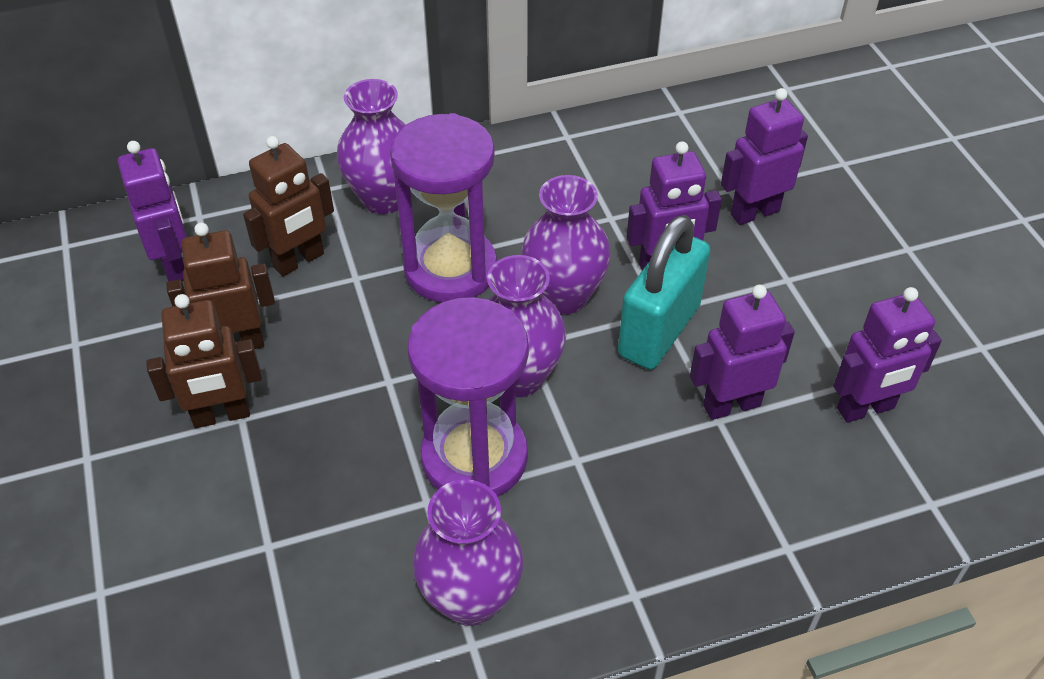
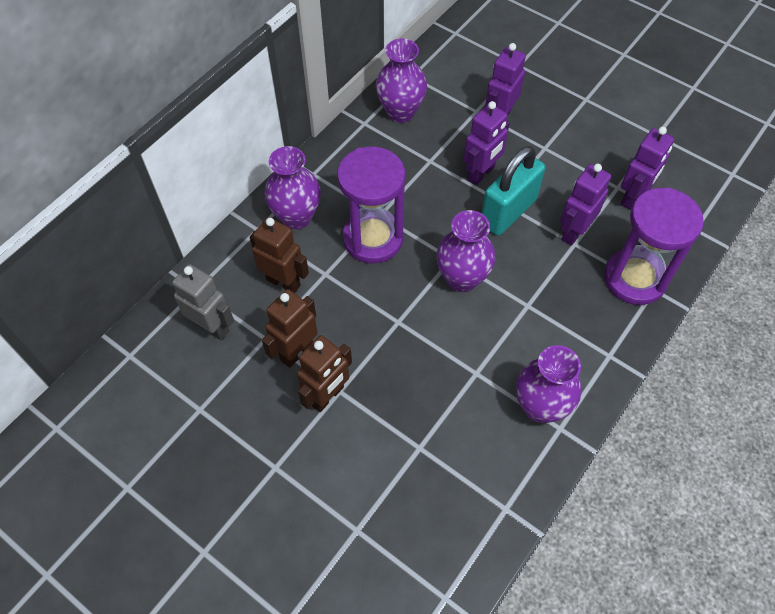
camera: 35 degrees left, 10 degrees up
(175, 265) = (212, 327): purple robot -> grey robot
(299, 261) = (283, 282): brown robot -> brown robot turned 75 degrees counterclockwise
(474, 457) = (479, 335): purple hourglass -> purple hourglass (634, 278)
(564, 296) = (445, 220): purple vase -> purple vase (400, 112)
(659, 330) = (508, 212): turquoise padlock -> turquoise padlock turned 45 degrees clockwise

